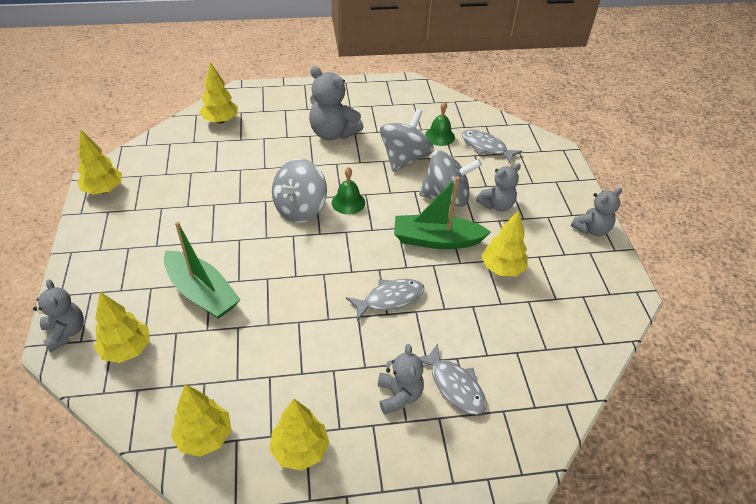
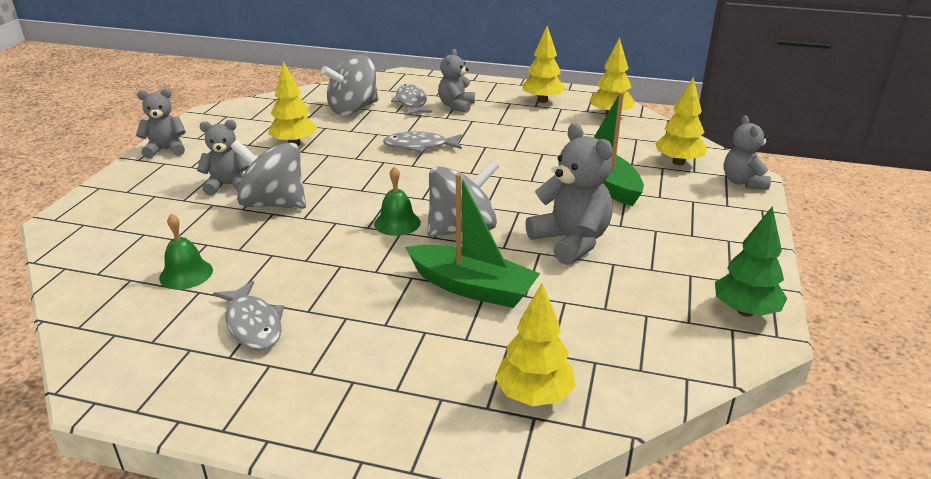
camera: 155 degrees left, 15 degrees down
(104, 190) = (745, 311): yellow tree -> green tree
(333, 133) = (344, 318): grey teddy bear -> grey teddy bear (571, 242)
(404, 158) = (273, 255): grey spinning top -> grey spinning top (353, 109)
(436, 240) = (331, 172): green boat -> green boat (472, 287)
(486, 147) = (145, 244): grey fish -> grey fish (253, 324)

